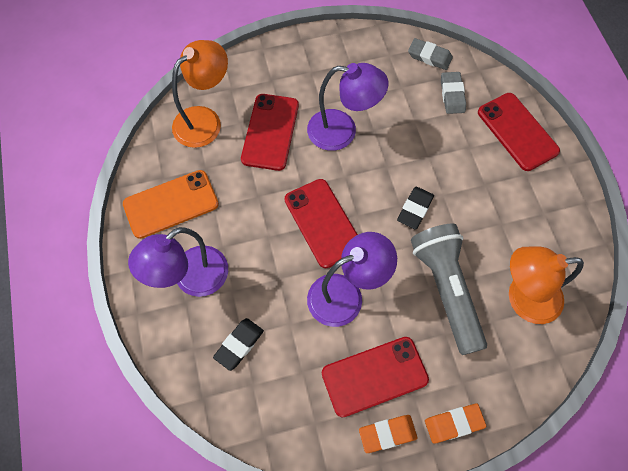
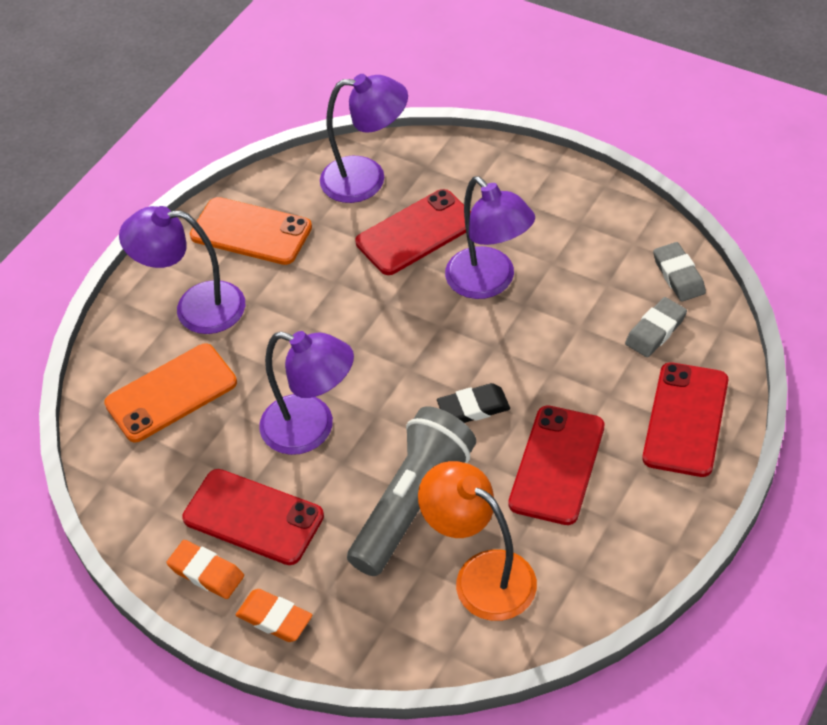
camera: 50 degrees right, 15 degrees down
(205, 120) = (367, 179): orange lamp -> purple lamp
(239, 345) = (171, 393): black eraser -> orange phone
(323, 223) = (367, 351): red phone -> red phone (557, 465)

